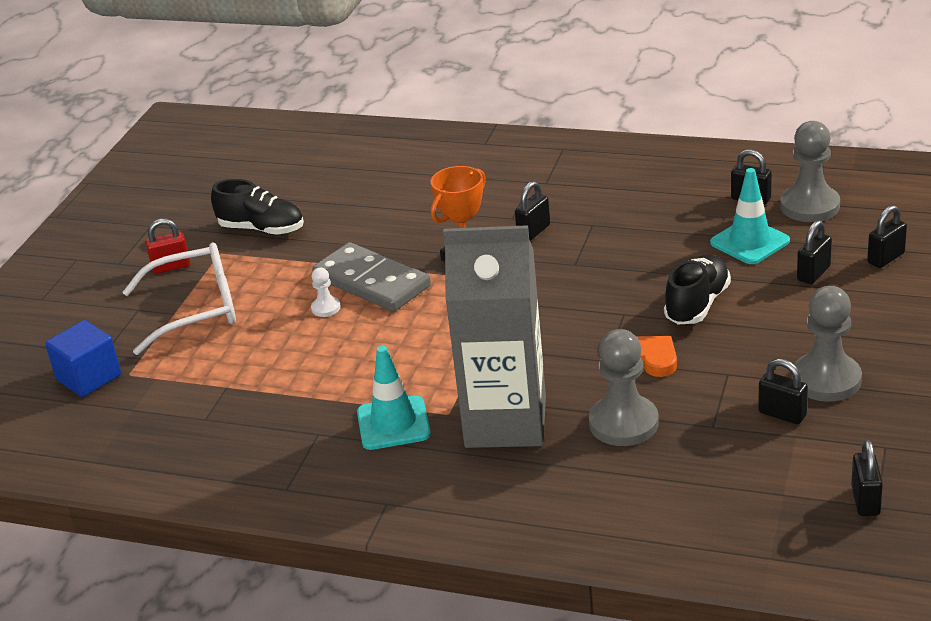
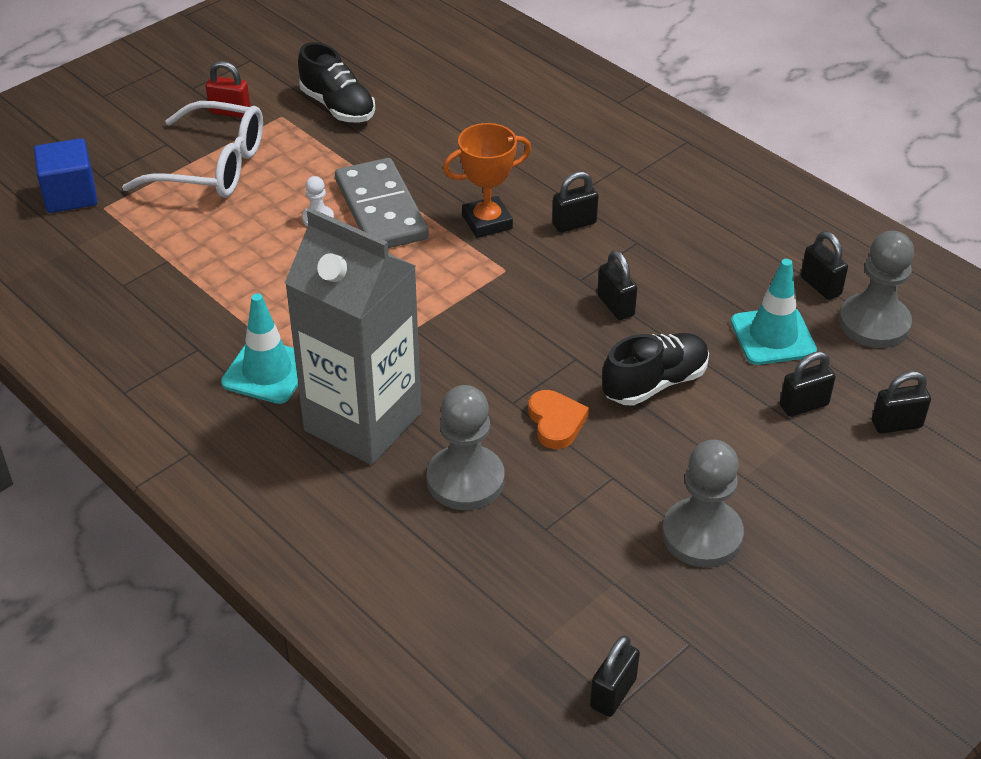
camera: 25 degrees right, 10 degrees up
(782, 414) = (623, 551): black padlock -> black padlock (615, 306)

